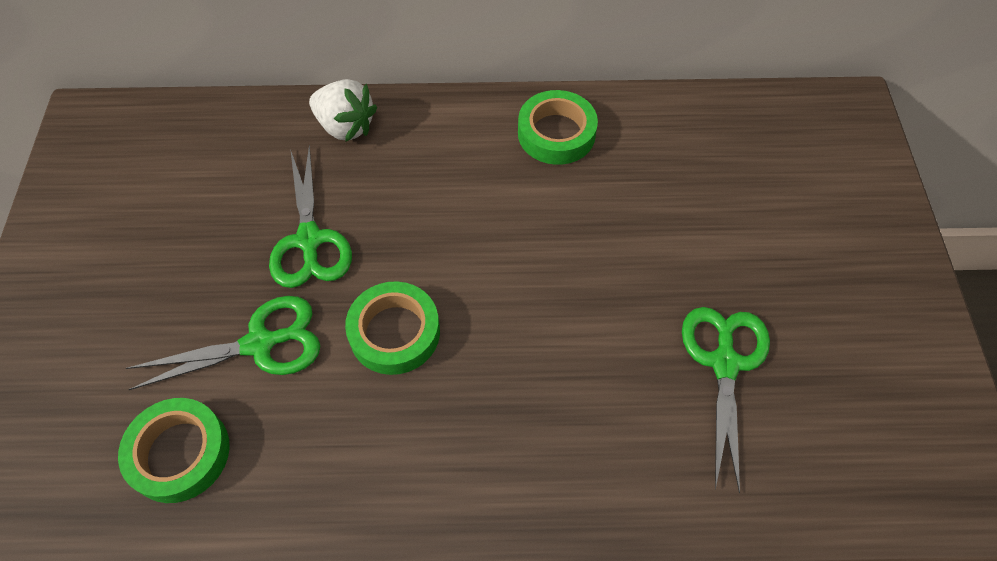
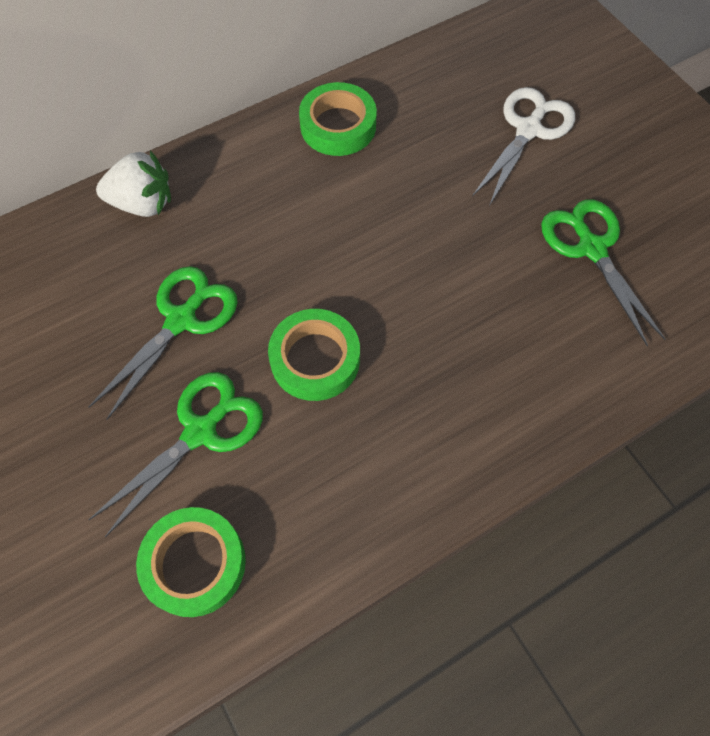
camera: 30 degrees left, 5 degrees up
(309, 240) = (181, 320): green scissors -> green scissors turned 105 degrees counterclockwise
(738, 218) = (528, 130): none -> white scissors

